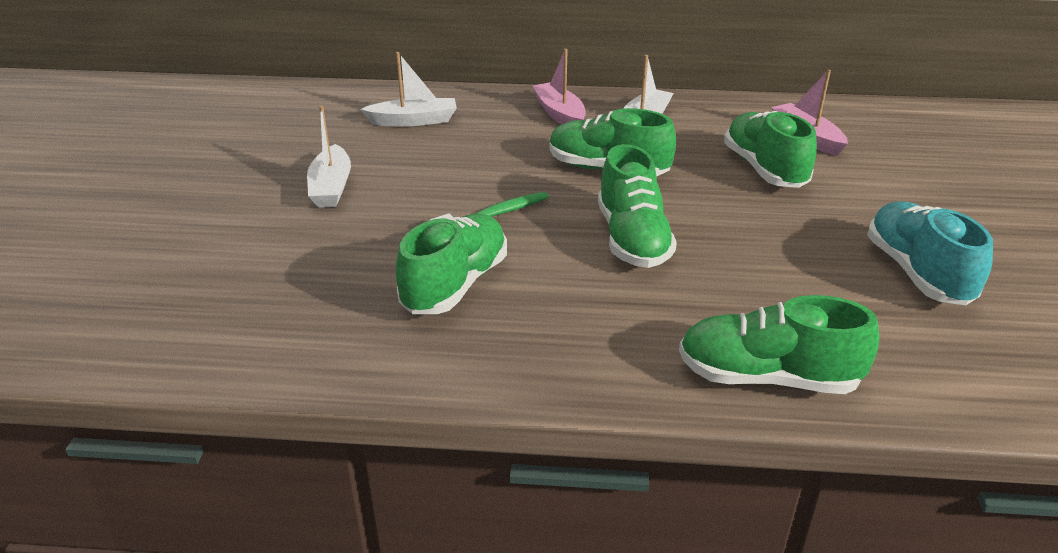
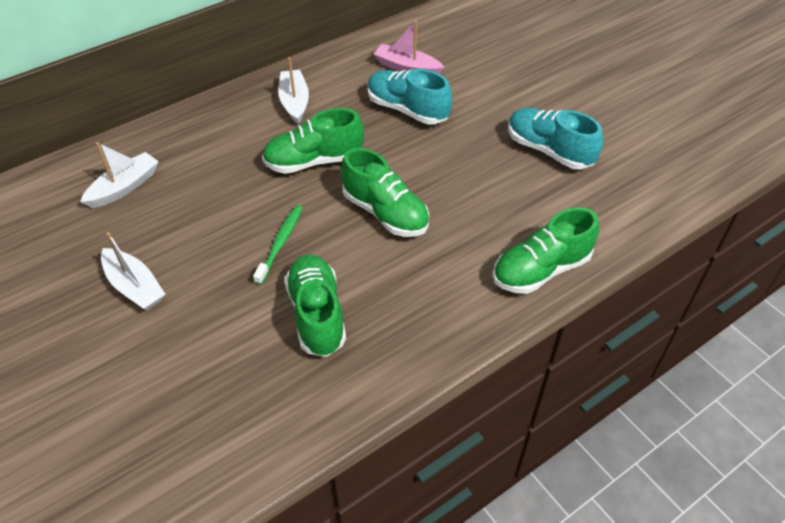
camera: 40 degrees left, 15 degrees up
(559, 114) = (229, 124): pink boat -> none
(764, 169) = (407, 109): green shoe -> turquoise shoe

